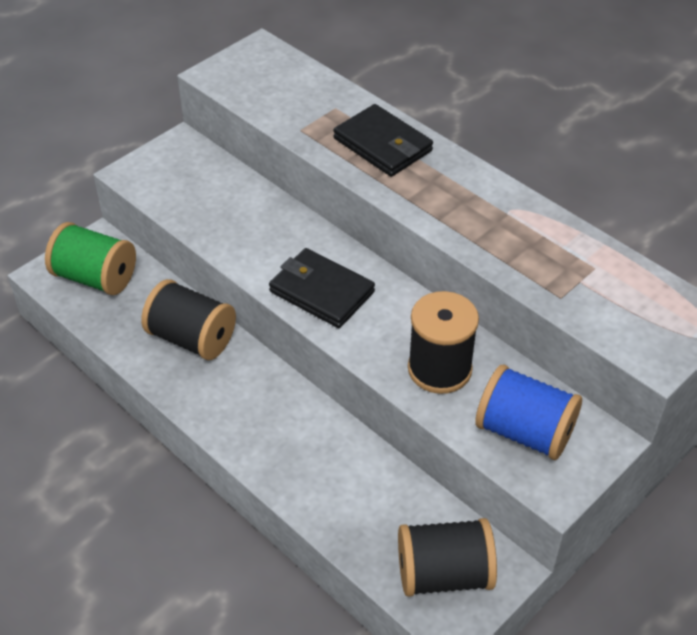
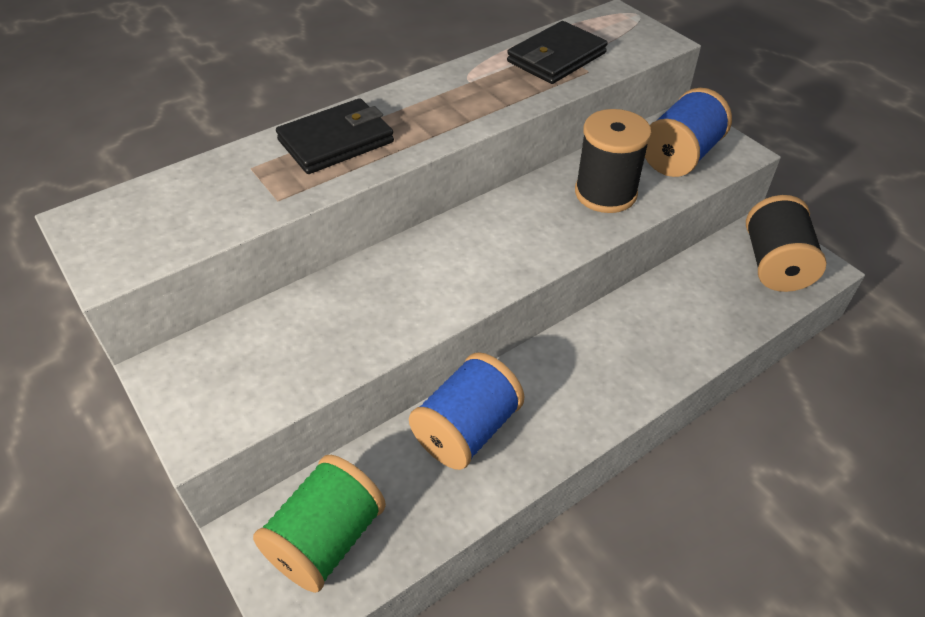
camera: 80 degrees left, 0 degrees up
(192, 338) = (467, 430): black spool -> blue spool
(321, 291) = (486, 261): black wallet -> black wallet (556, 57)

